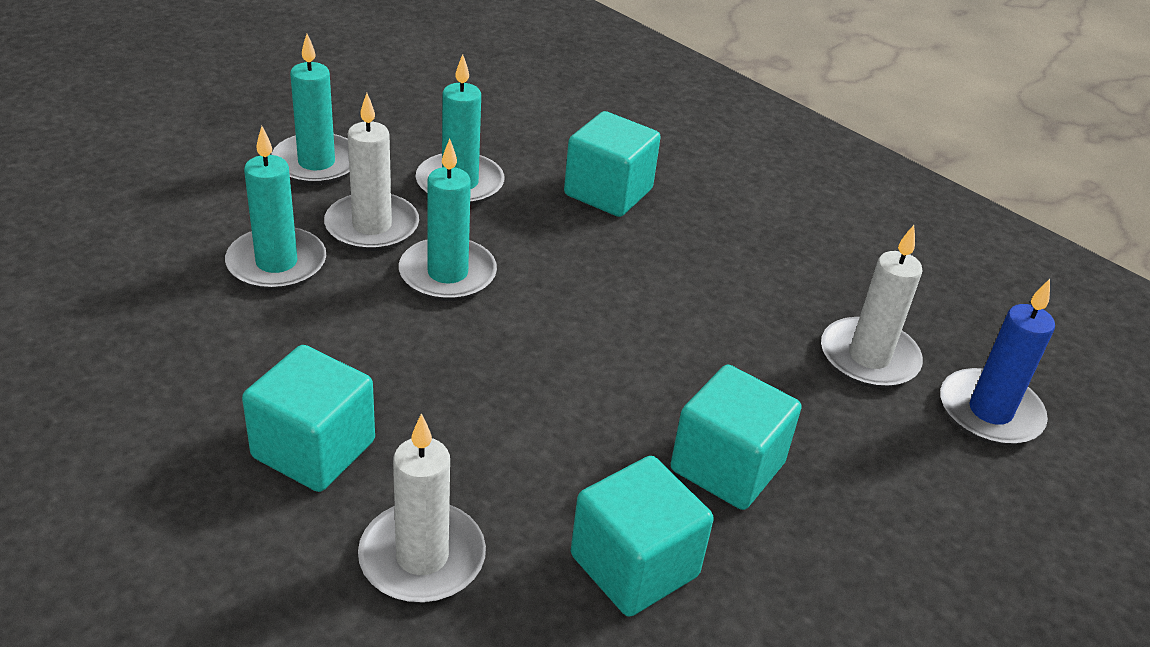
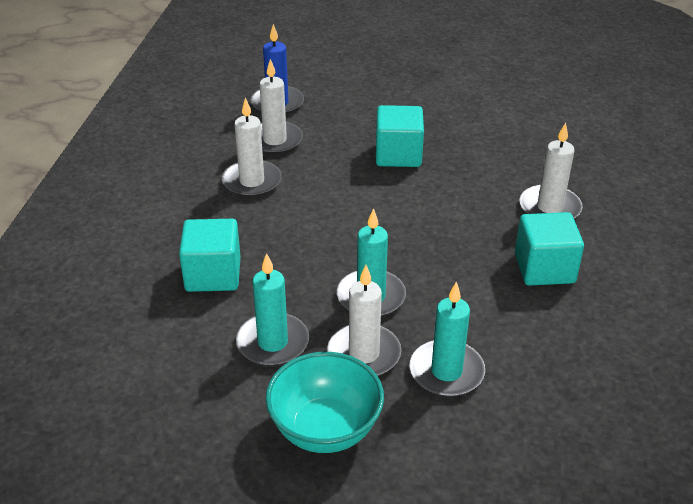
camera: 120 degrees left, 0 degrees up
(316, 163) = (325, 429): turquoise candle -> turquoise bowl
(634, 565) = (480, 158): turquoise cube -> none
(773, 292) = (252, 182): none -> white candle

